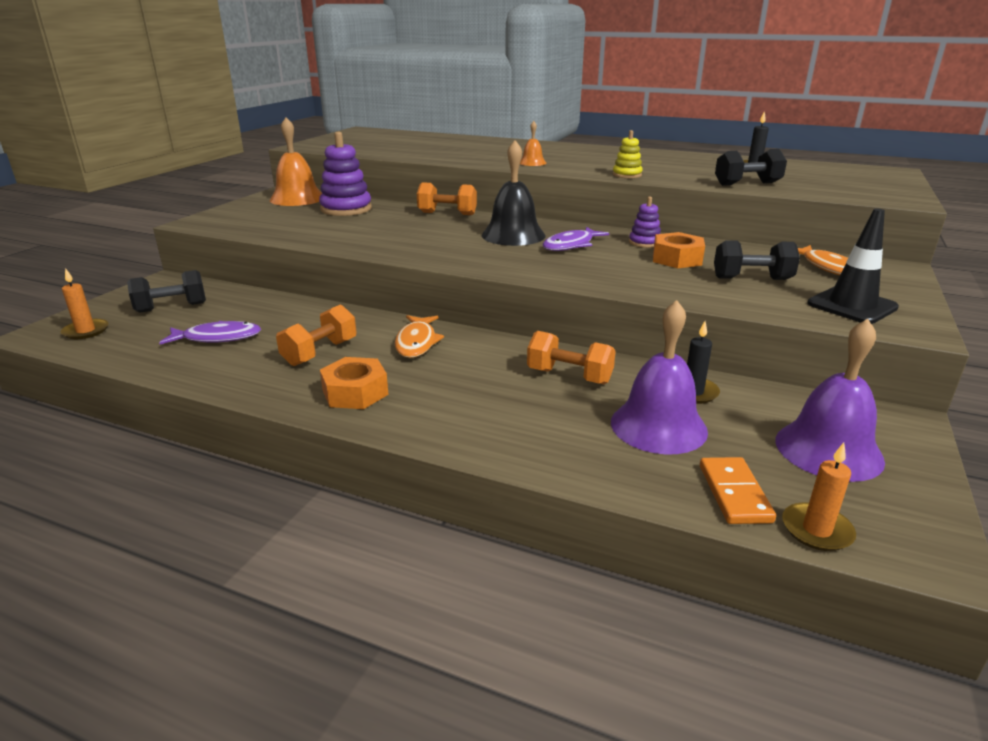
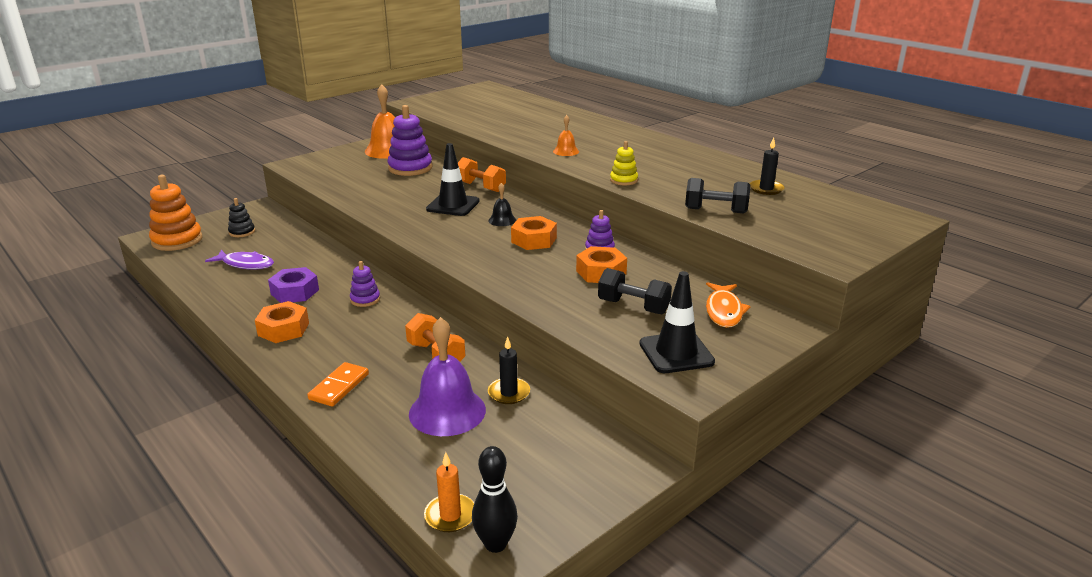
camera: 25 degrees right, 0 degrees up
(86, 331) = (177, 240): orange candle -> orange stacking toy
(171, 307) = (242, 232): black dumbbell -> black stacking toy
(320, 352) = (295, 292): orange dumbbell -> purple nut
(417, 342) = (365, 299): orange fish -> purple stacking toy
(442, 231) = (453, 205): none -> black traffic cone
(513, 235) = (502, 220): black bell -> black bell, size x0.49
(571, 245) = (534, 240): purple fish -> orange nut
(734, 493) = (431, 474): orange domino -> orange domino (339, 386)
(828, 450) = (544, 467): purple bell -> none
(903, 543) = (495, 544): none -> black bowling pin

